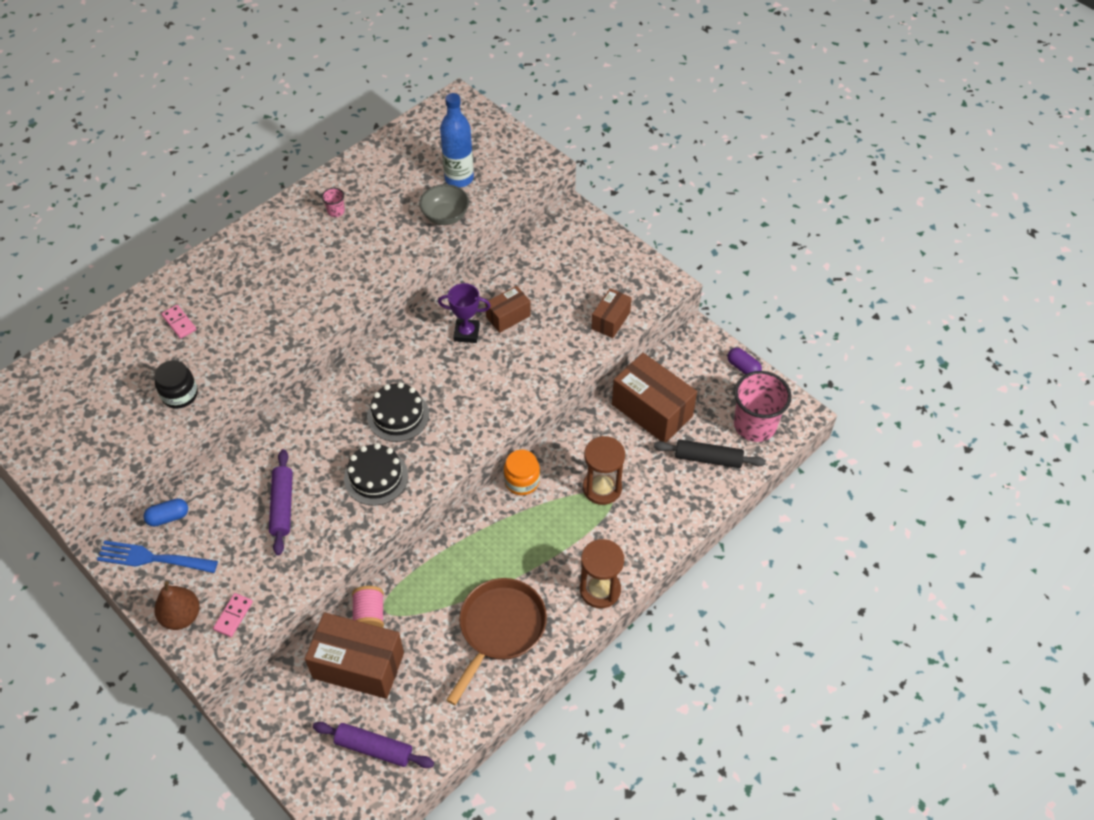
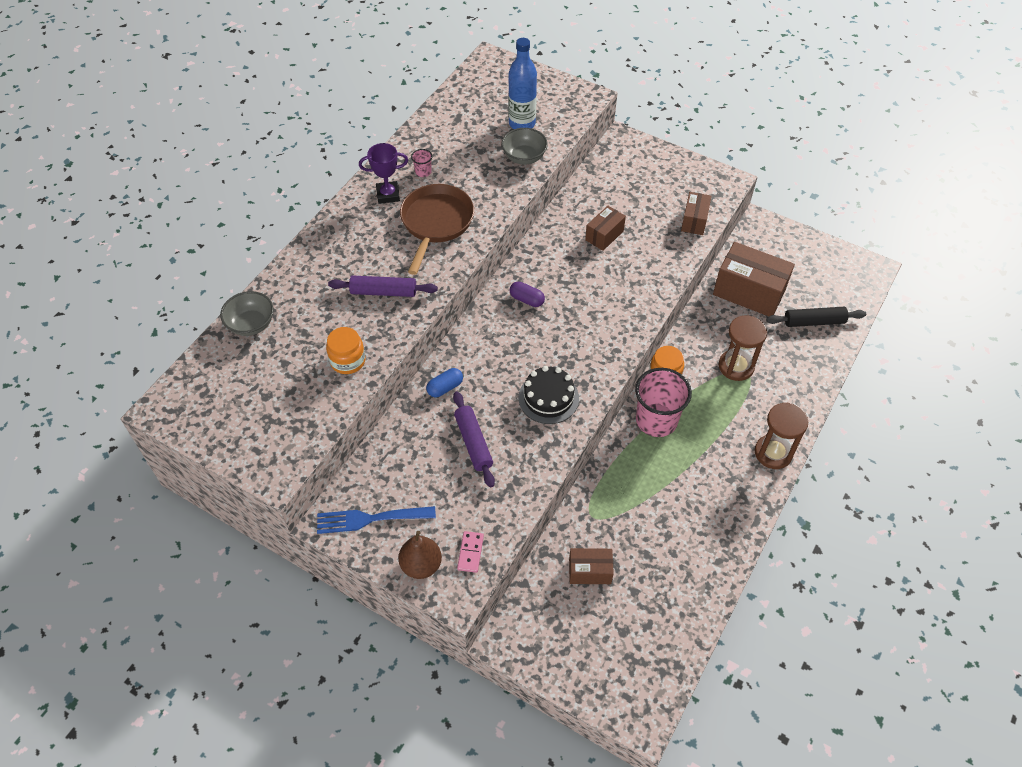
camera: 15 degrees left, 0 degrees up
(104, 336) = (251, 324): none -> grey bowl
(168, 517) = (369, 478): blue capsule -> blue capsule (445, 387)
(179, 323) = (319, 297): pink domino -> none
(180, 395) = (348, 361): black jar -> orange jar
(358, 665) = (590, 571): brown box -> brown box, size x0.55
(369, 616) = (580, 525): pink spool -> none
(374, 748) = (636, 642): purple rolling pin -> purple rolling pin (383, 292)
(398, 415) = (544, 340): black cake -> none
(466, 333) = (574, 257): purple trophy -> purple trophy (388, 195)
(499, 629) = (701, 508): brown pan -> brown pan (436, 223)
(743, 367) = (808, 241): purple capsule -> purple capsule (527, 299)
(754, 425) = (839, 286): pink cup -> pink cup (656, 420)

